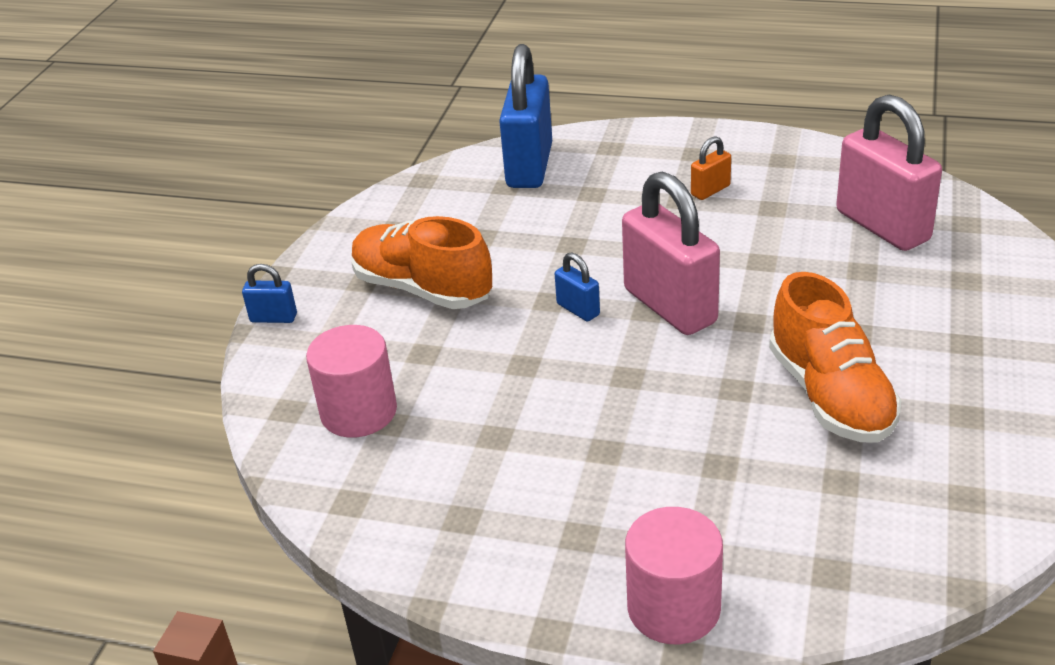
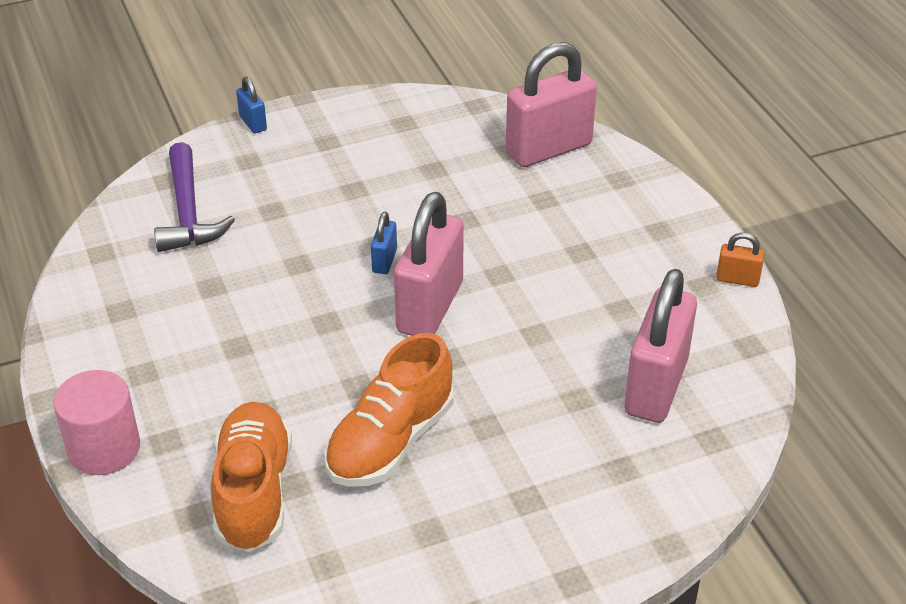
camera: 50 degrees right, 5 degrees up
(359, 412) = (188, 212): pink cylinder -> purple hammer
(423, 289) = (343, 173): orange shoe -> orange shoe (253, 492)
(529, 166) = (548, 149): blue padlock -> pink padlock
(710, 190) = (611, 262): orange padlock -> orange padlock (737, 279)

